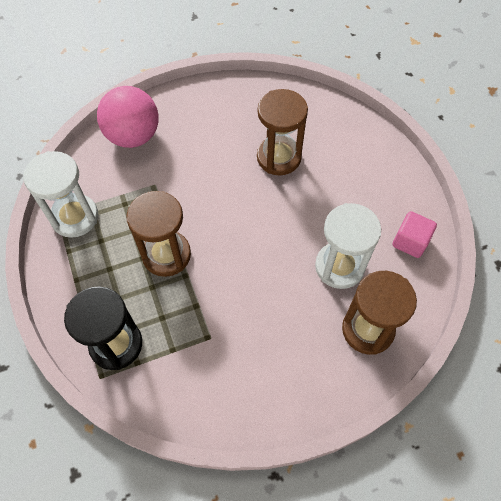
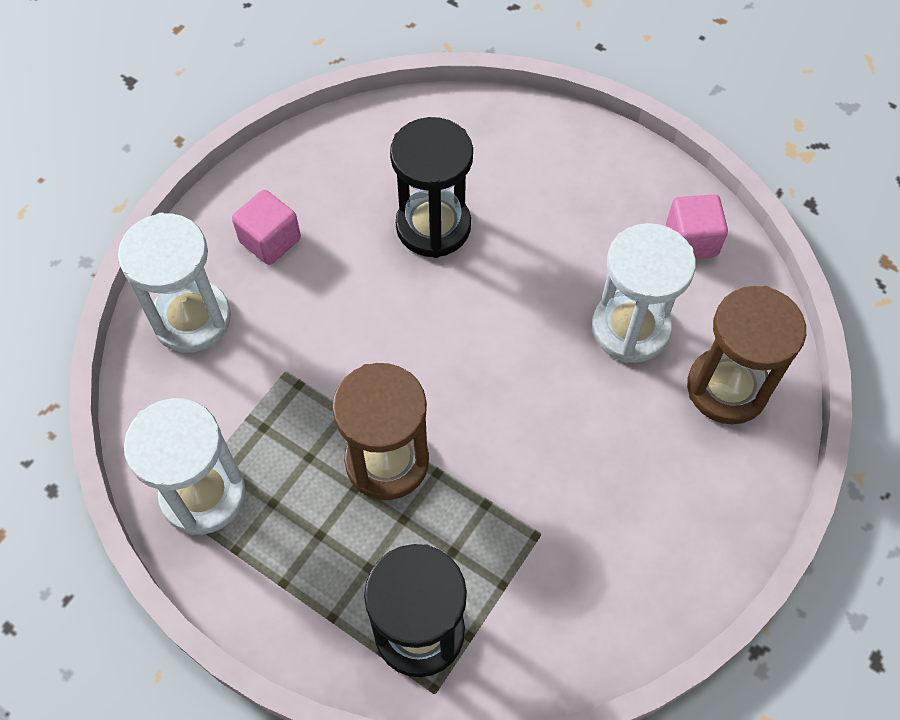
camera: 35 degrees left, 0 degrees up
(133, 136) = (192, 319): pink ball -> white hourglass
(196, 120) = (270, 240): none -> pink cube
(279, 157) = (433, 226): brown hourglass -> black hourglass

